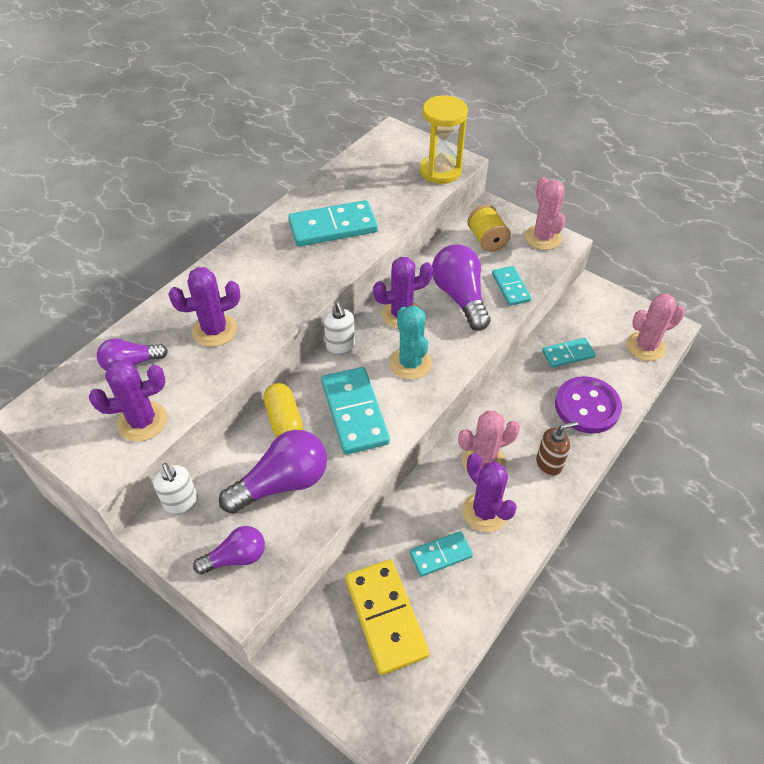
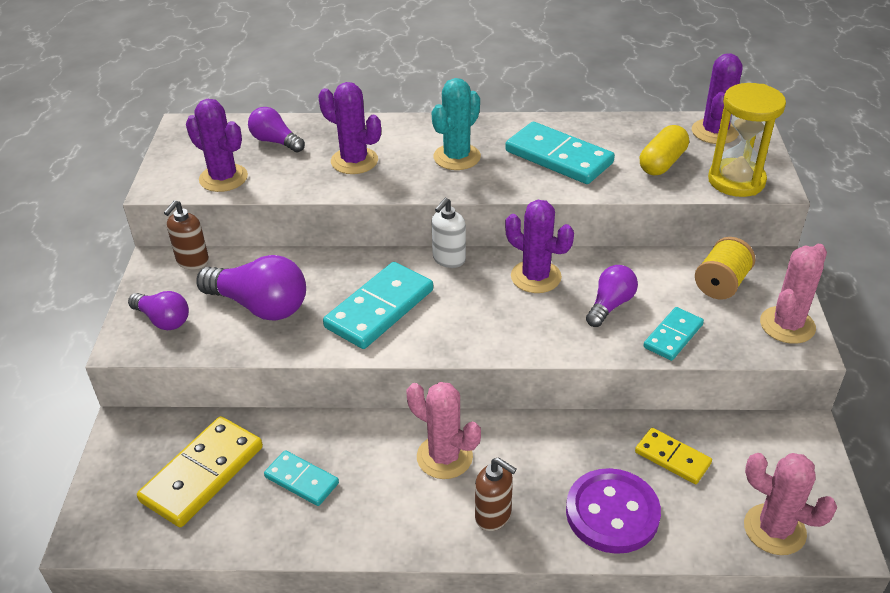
camera: 55 degrees right, 10 degrees down
(181, 503) = (192, 261): white soap dispenser -> brown soap dispenser
(284, 420) = (328, 271): yellow capsule -> yellow capsule (662, 163)
(410, 363) = (479, 314): turquoise cactus -> turquoise cactus (457, 157)
(460, 297) = (610, 305): purple light bulb -> purple light bulb, size x0.60
(485, 512) = (382, 490): purple cactus -> purple cactus (714, 132)
(568, 354) = (672, 458): turquoise domino -> yellow domino

